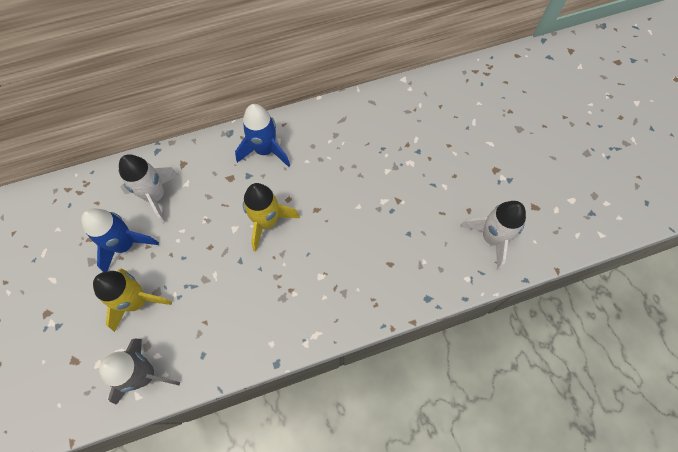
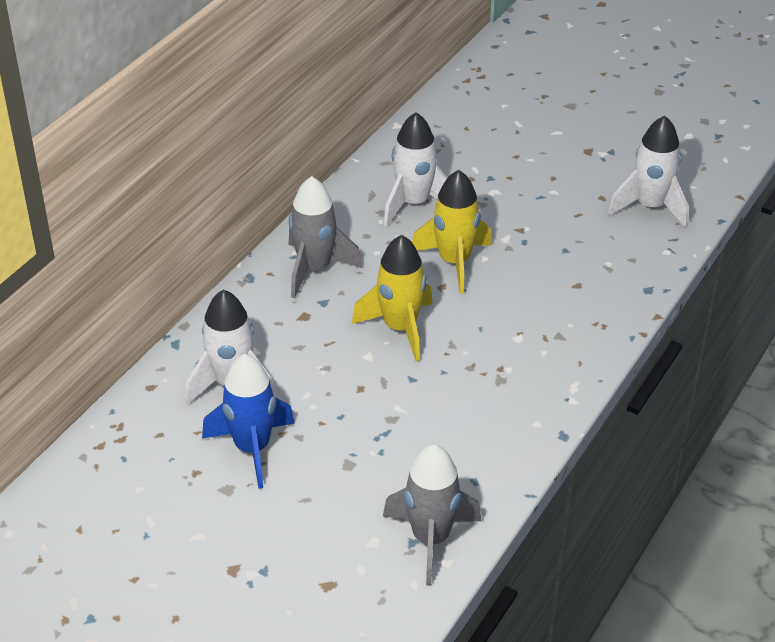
camera: 40 degrees left, 25 degrees down
(137, 301) = (336, 486): yellow rocket -> yellow rocket (454, 262)
(265, 150) = (315, 269): blue rocket -> grey rocket
(358, 141) = (414, 203): none -> white rocket

